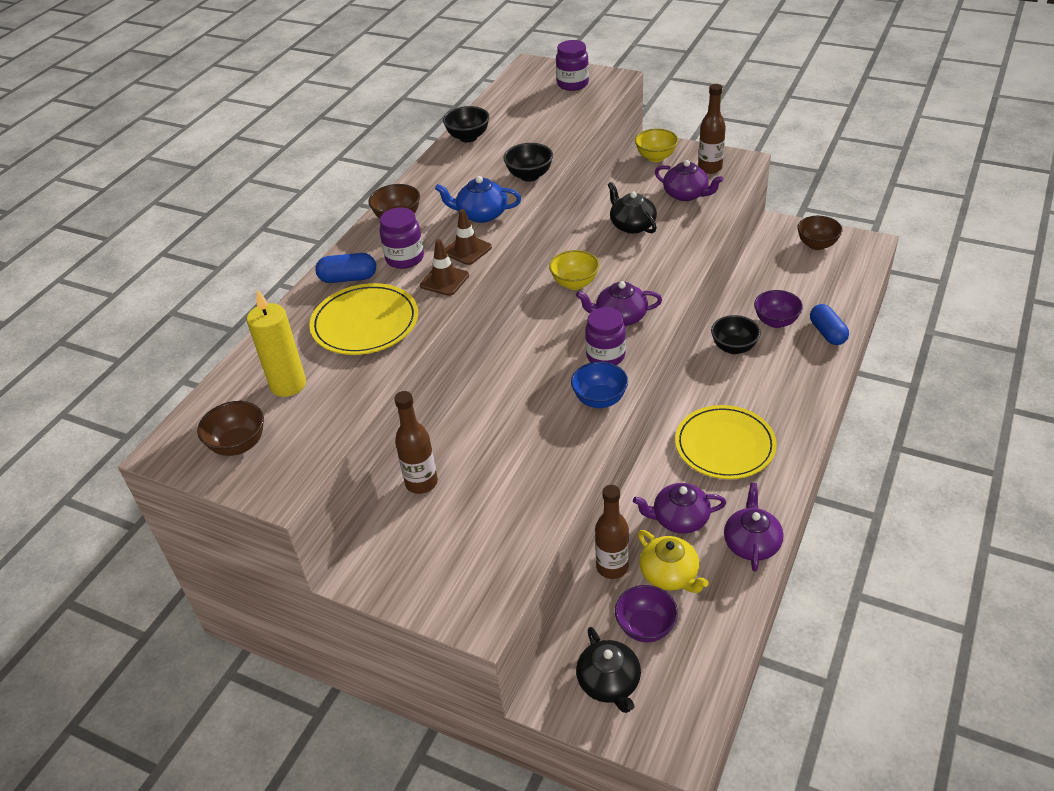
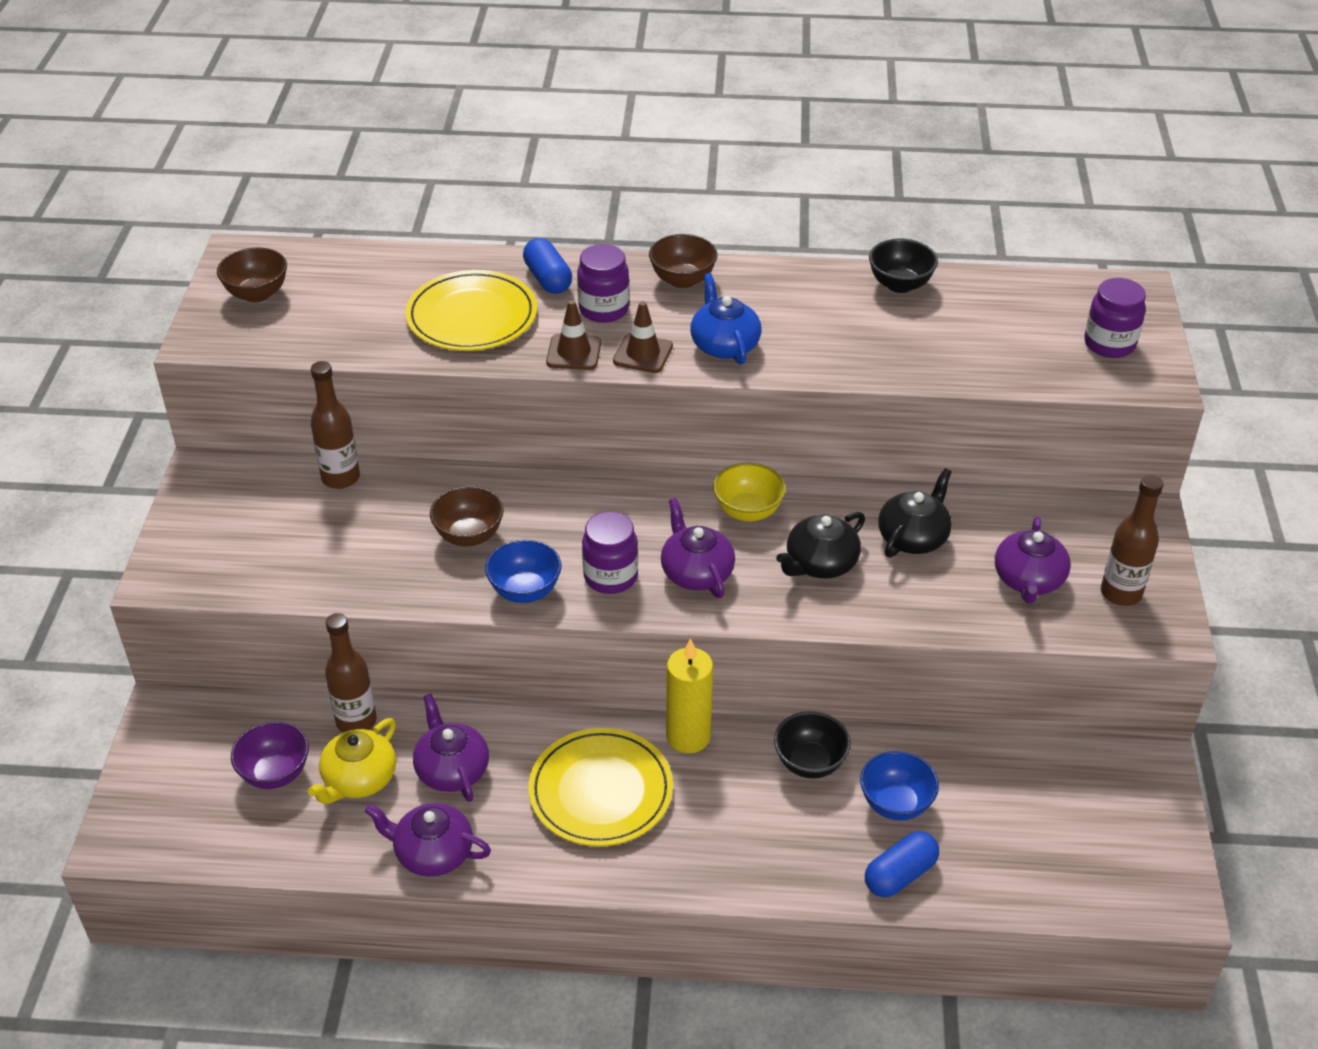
camera: 65 degrees right, 0 degrees up
(288, 385) = (353, 295): yellow candle -> yellow candle (688, 736)
(529, 176) = (835, 363): black bowl -> none
(609, 683) = (192, 758): black teapot -> black teapot (820, 564)
(656, 157) = (1111, 524): yellow bowl -> none
(751, 543) = (432, 853): purple teapot -> purple teapot turned 150 degrees counterclockwise
(776, 321) = (895, 804): purple bowl -> blue bowl
(817, 245) = (1130, 826): brown bowl -> brown bowl (469, 535)

